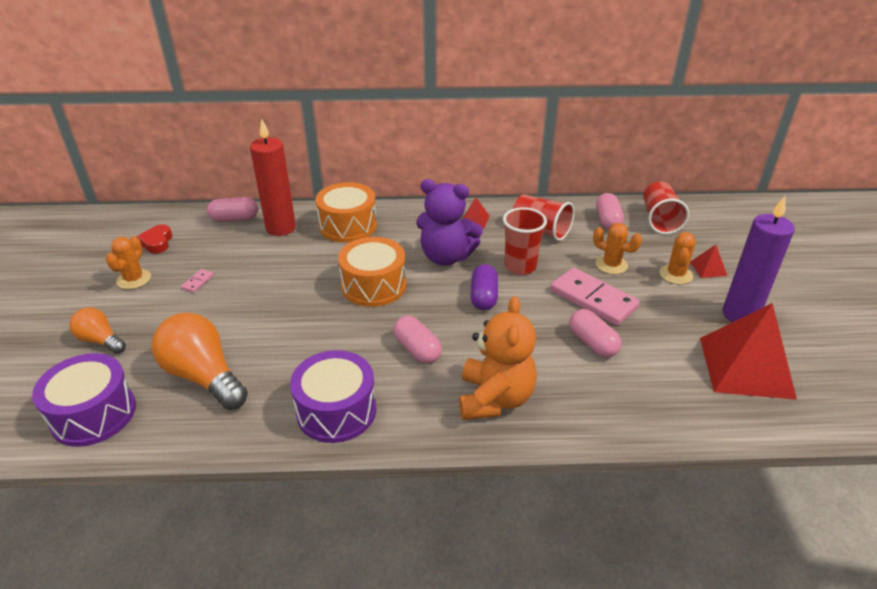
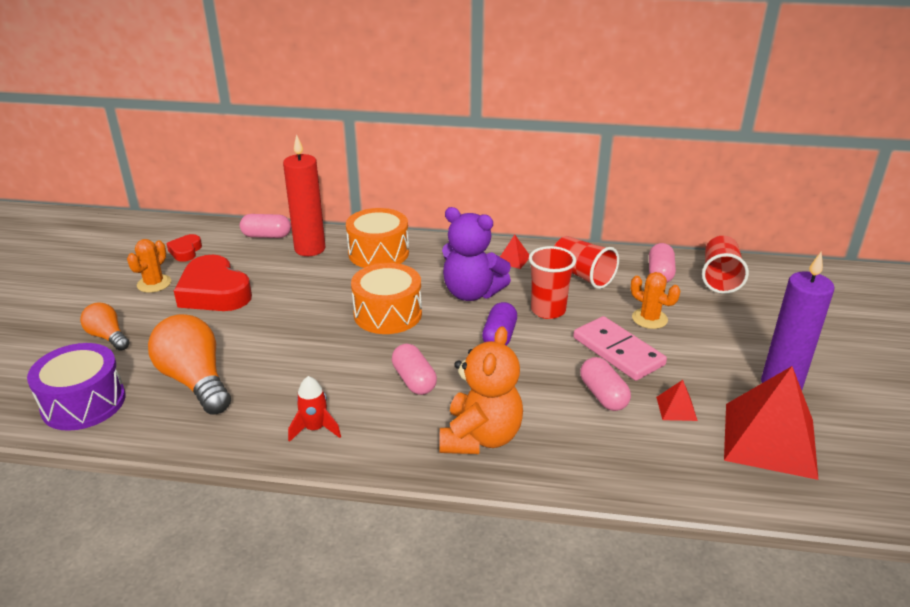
camera: 10 degrees right, 5 degrees down
(198, 282) = (214, 292): pink domino -> red heart
(336, 411) = (315, 429): purple drum -> red rocket
(675, 274) = (720, 336): orange cactus -> none
(708, 268) = (759, 333): red pyramid -> red pyramid (676, 408)

